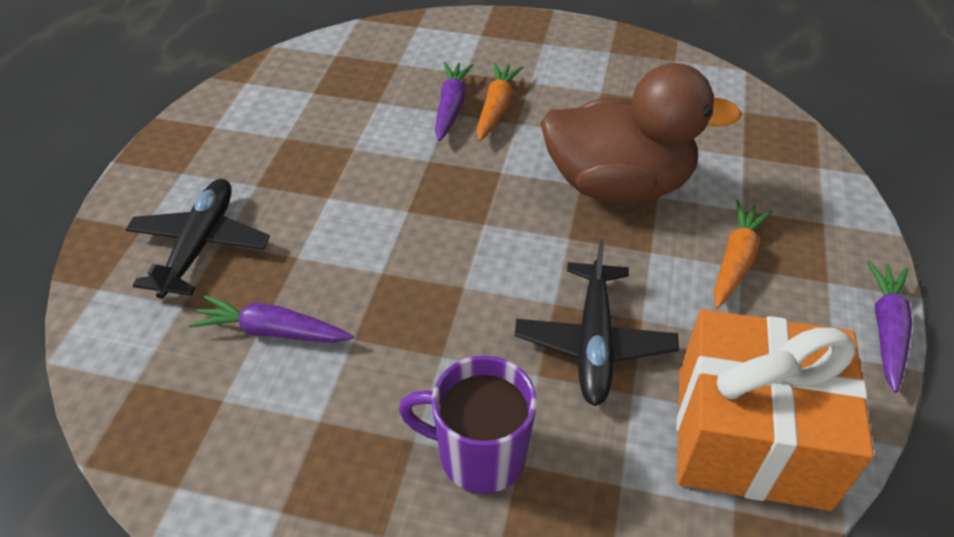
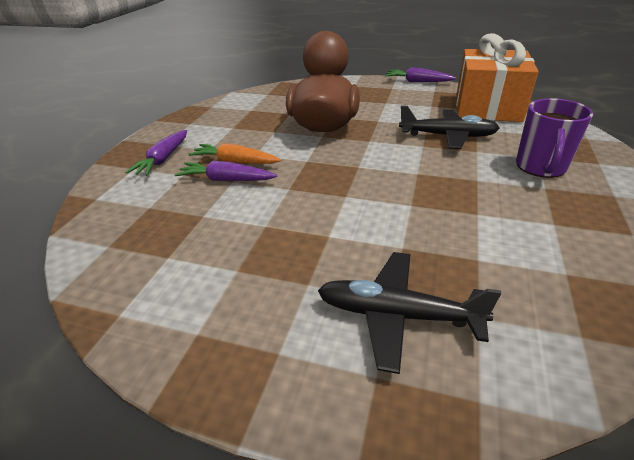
camera: 85 degrees left, 10 degrees down
(272, 331) = (487, 253): purple carrot -> purple carrot (163, 159)
(735, 261) = (382, 103): orange carrot -> none

